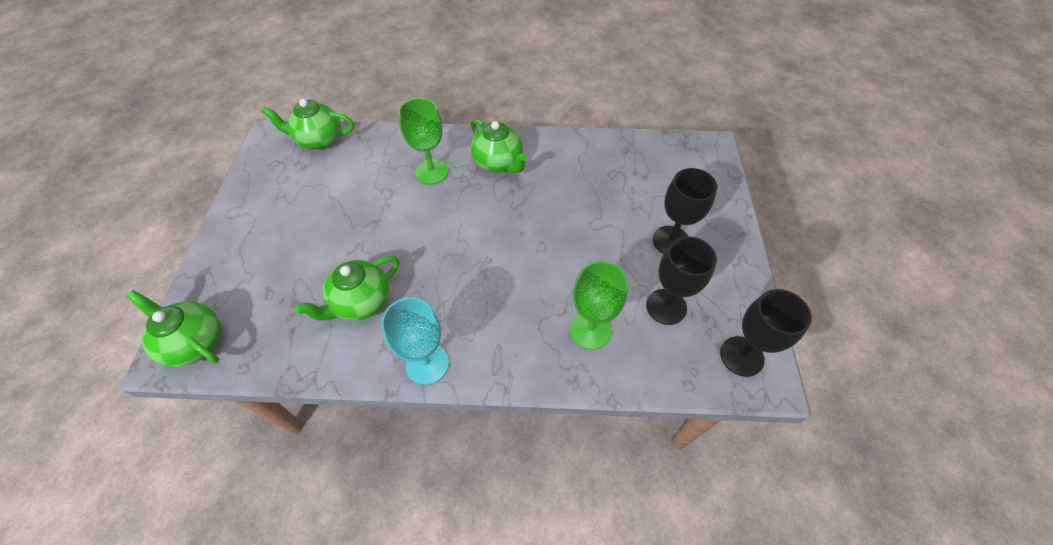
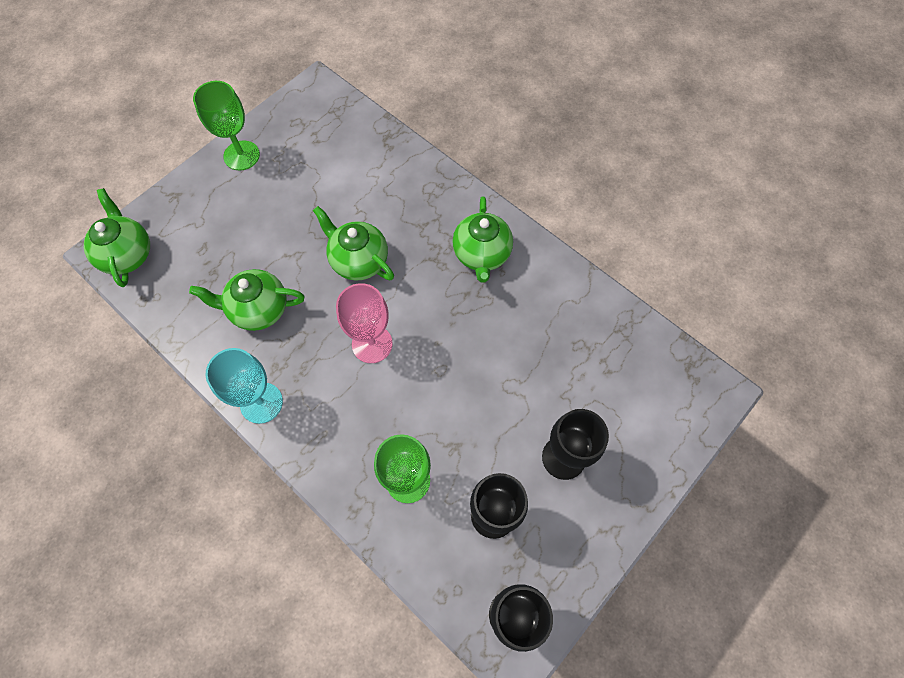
camera: 40 degrees right, 10 degrees up
(319, 140) = (349, 120): green teapot -> green teapot (358, 260)
(431, 172) = (415, 221): green goblet -> green goblet (241, 155)
(476, 264) = (372, 344): none -> pink goblet

